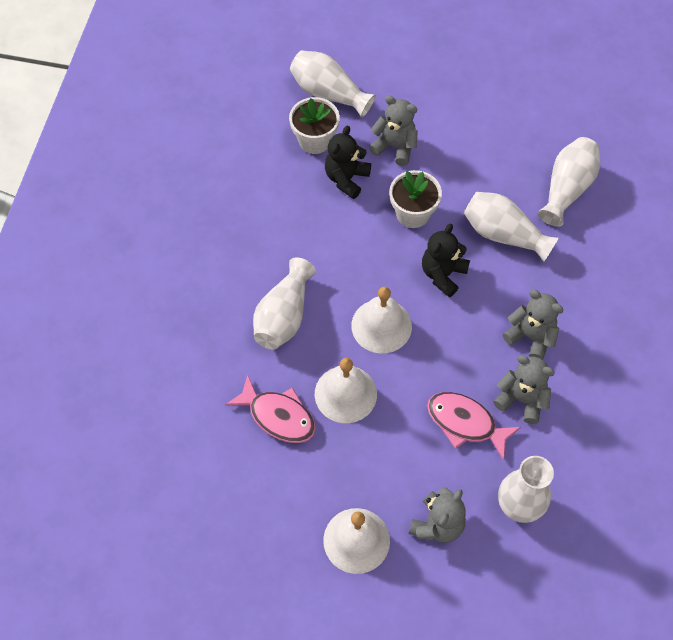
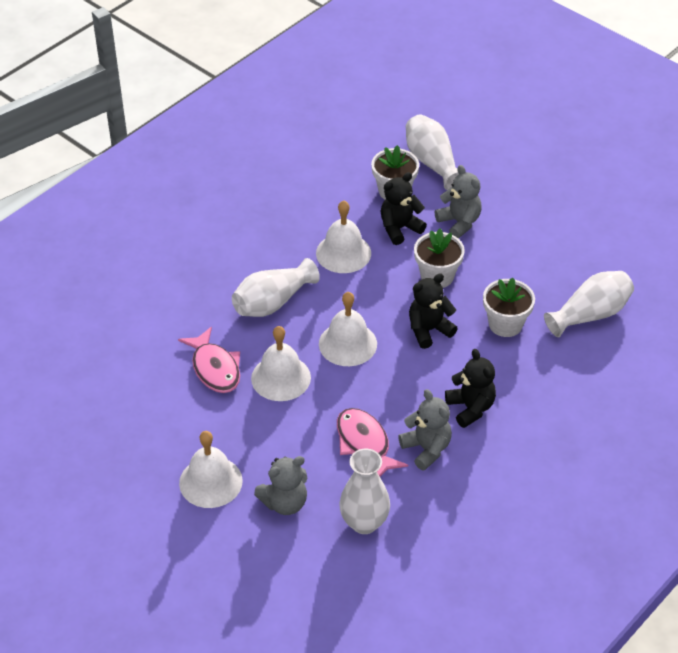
camera: 30 degrees right, 15 degrees down
(313, 230) = (343, 253): none -> white bell
(504, 234) = (505, 324): white vase -> white flower pot
(531, 337) = (470, 408): grey teddy bear -> black teddy bear

